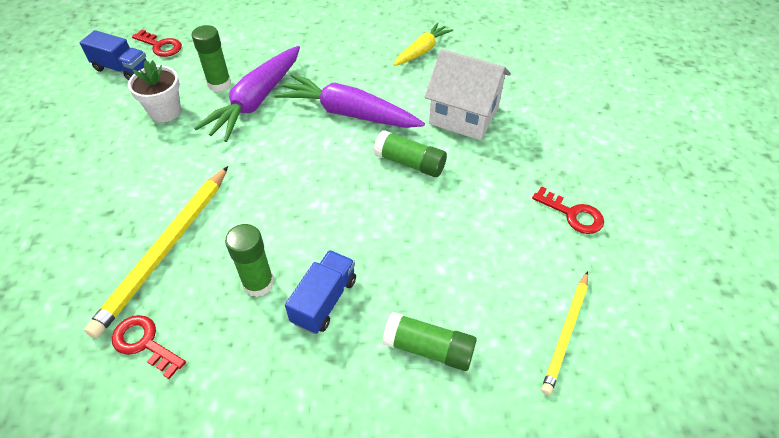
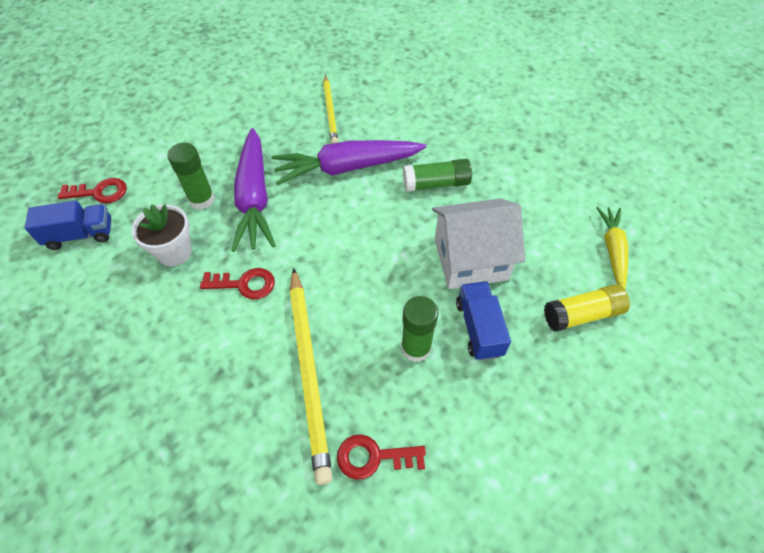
camera: 35 degrees left, 5 degrees up
(422, 50) = (355, 85): yellow carrot -> yellow carrot (612, 250)
(428, 348) = (582, 314): green glue stick -> yellow glue stick
(464, 115) = (439, 124): white house -> white house (470, 259)
(566, 333) = (652, 247): yellow pencil -> yellow pencil (330, 111)
(573, 214) = (581, 161): red key -> red key (244, 284)

